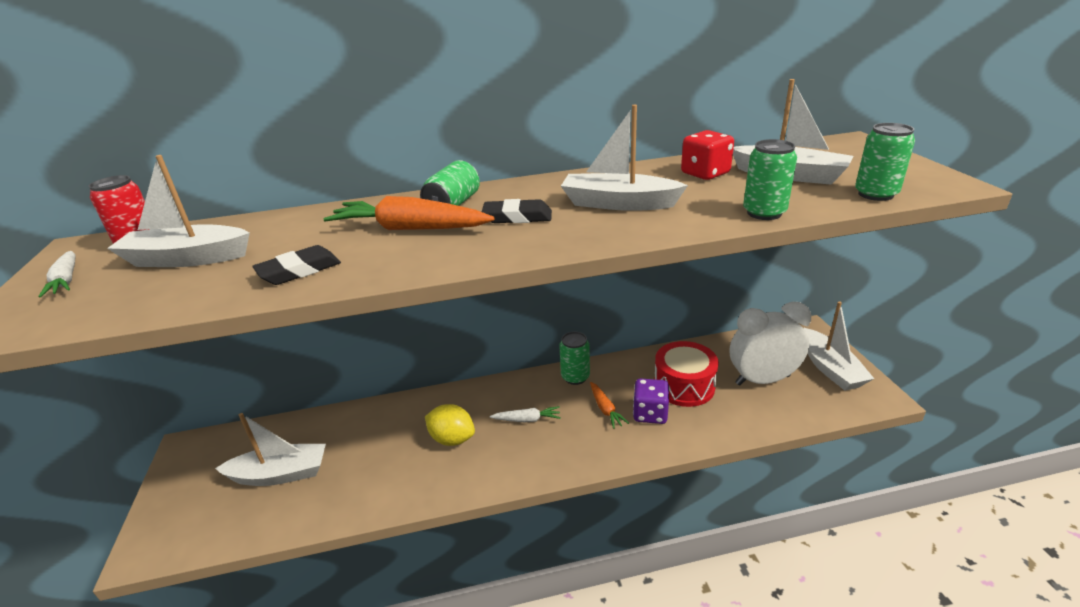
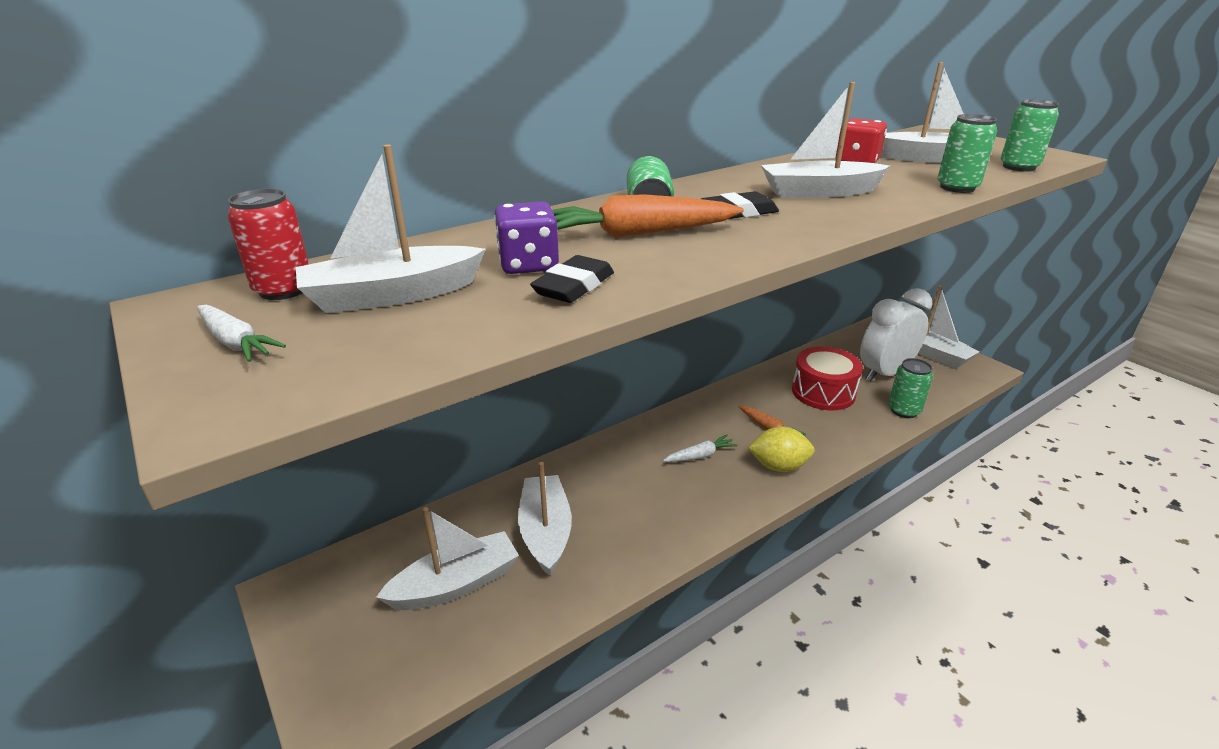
camera: 25 degrees left, 0 degrees up
(365, 452) = (545, 532): none -> white boat
(452, 439) = (636, 493): yellow lemon -> yellow lemon (778, 466)
(575, 377) = (715, 405): green can -> green can (904, 410)
(650, 413) = (813, 423): purple dice -> purple dice (528, 264)

